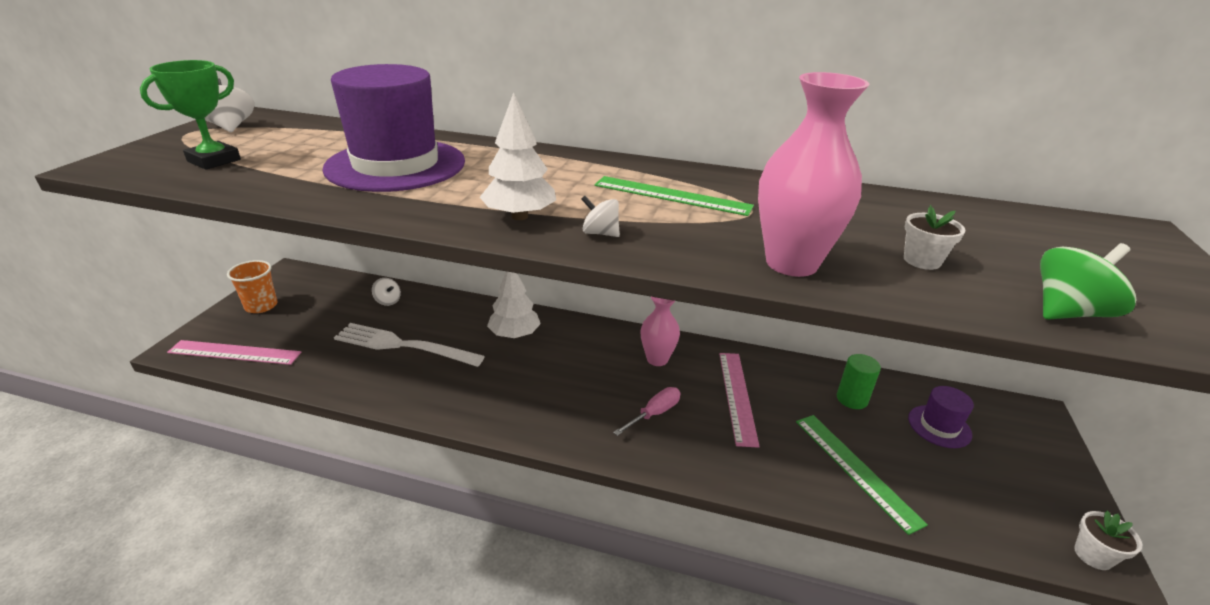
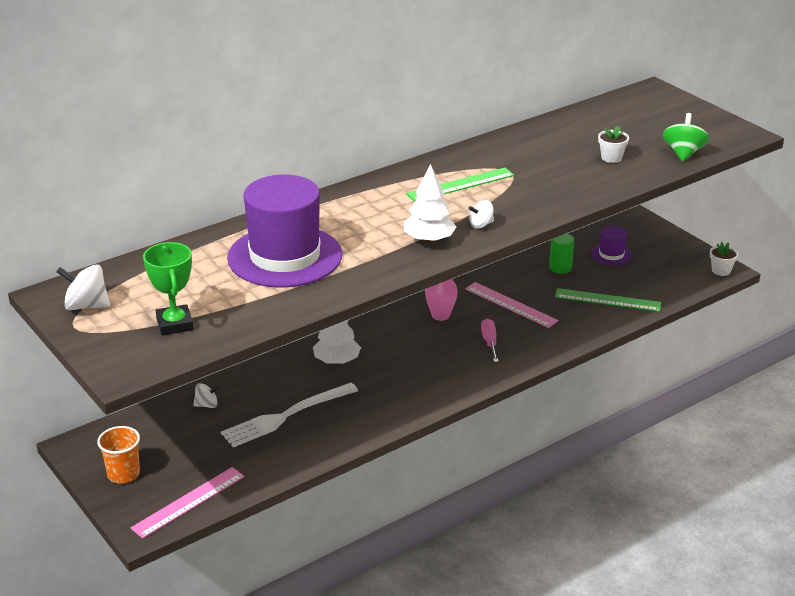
camera: 50 degrees left, 0 degrees up
(791, 263) = (575, 190): pink vase -> none

